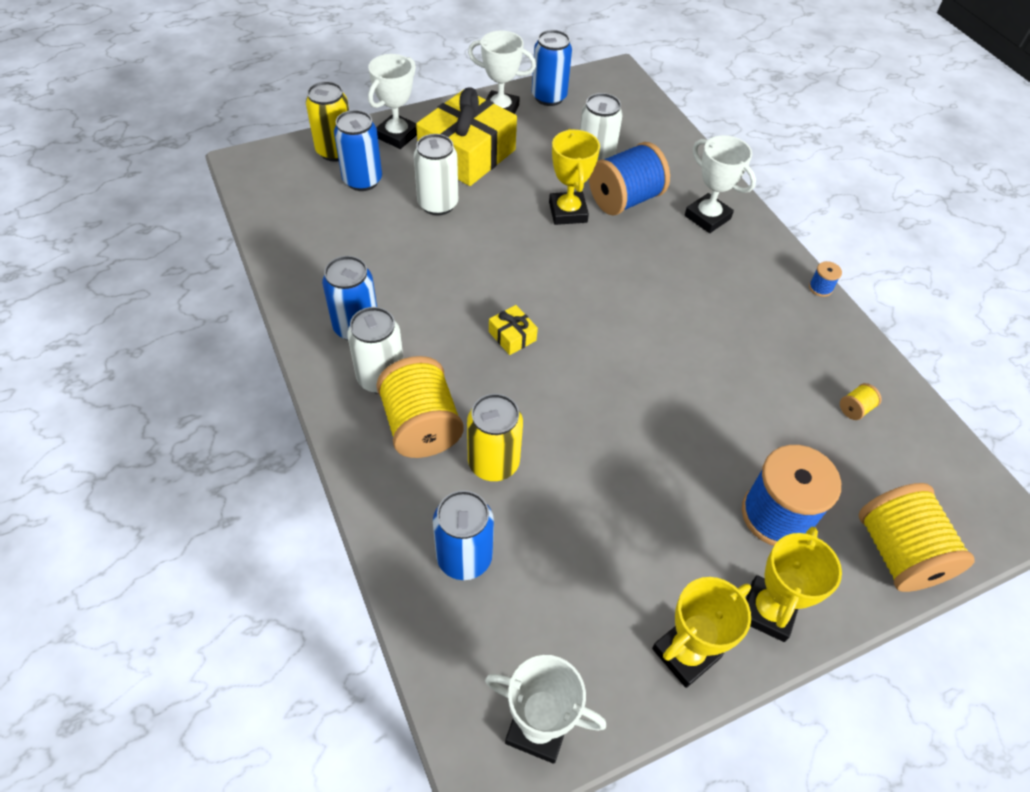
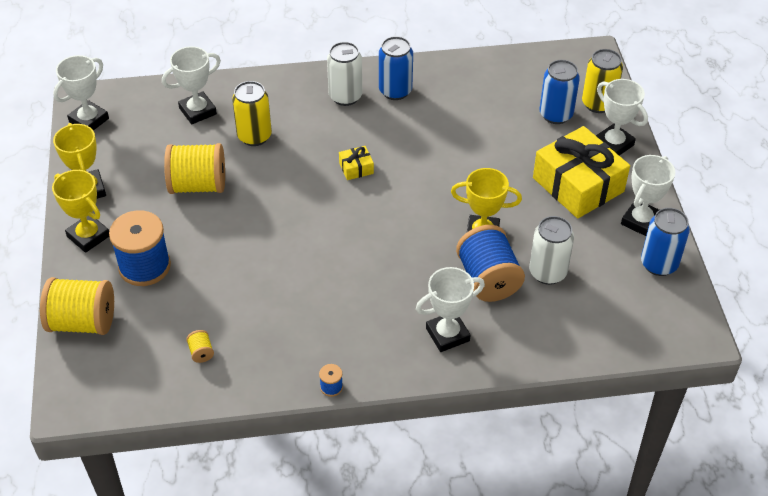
camera: 110 degrees right, 5 degrees down
(421, 426) = (298, 109): yellow spool -> yellow spool (198, 185)
(438, 204) = (514, 154): white can -> none
(464, 557) = (198, 111): blue can -> white trophy

